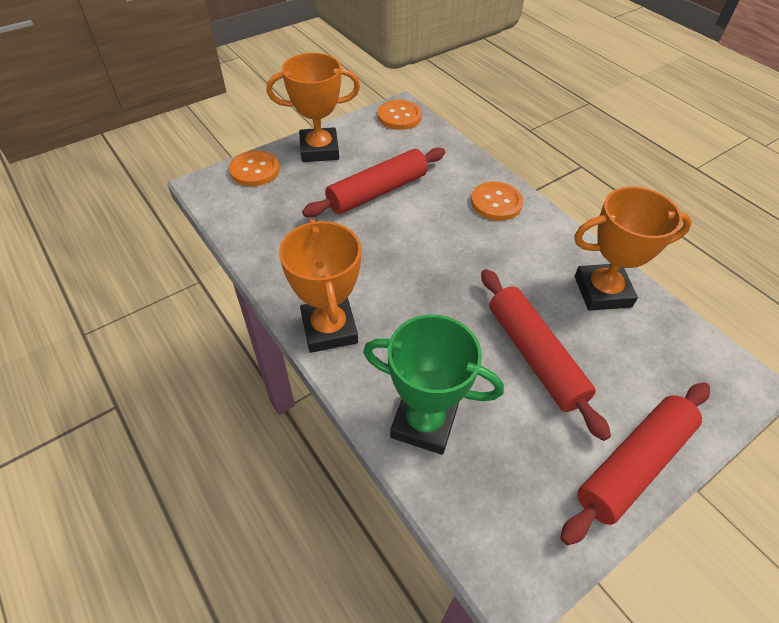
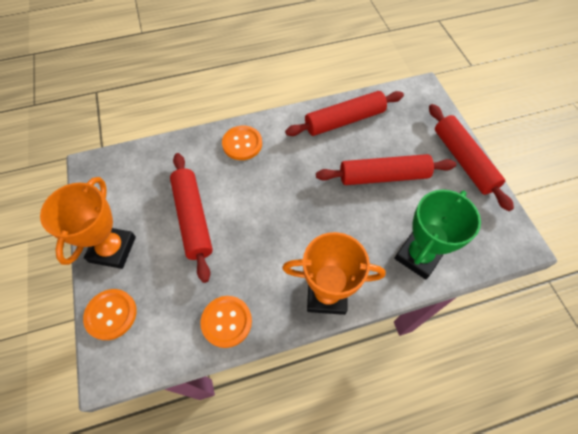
camera: 70 degrees left, 10 degrees up
(399, 116) = (102, 171): orange button -> orange button (226, 322)
(602, 291) = (344, 120): orange trophy -> red rolling pin

